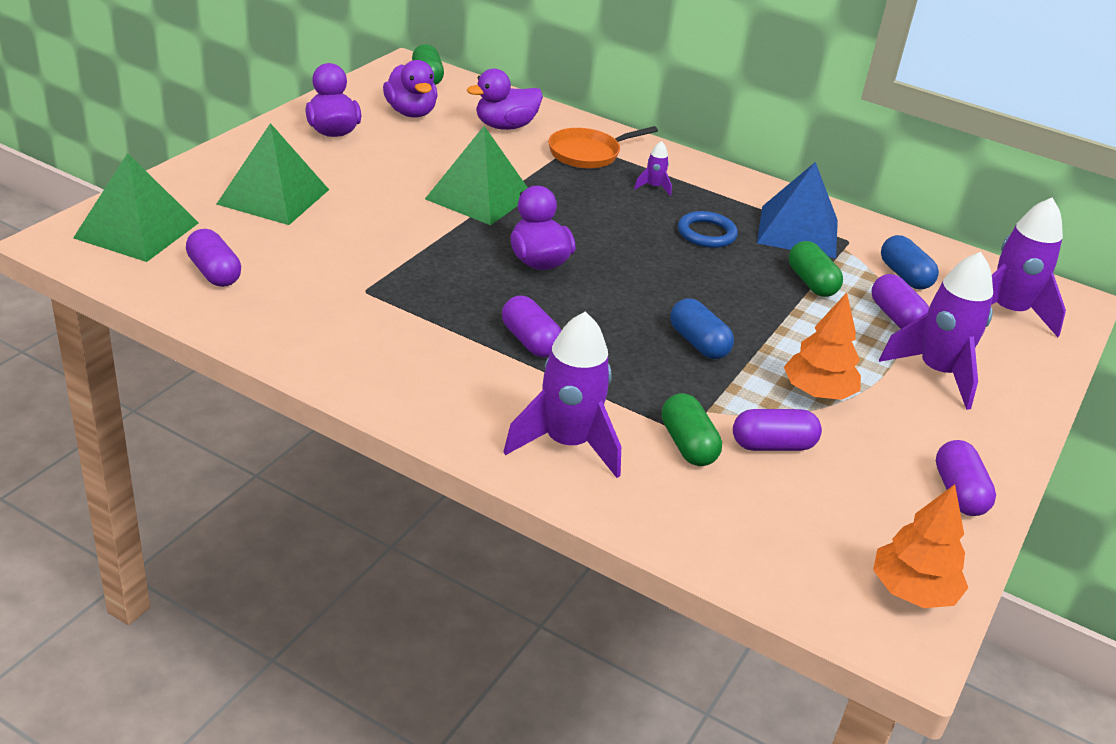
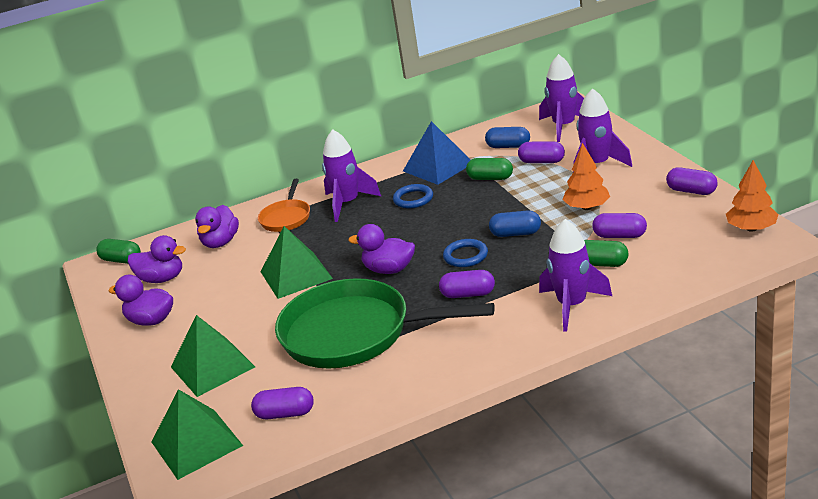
camera: 45 degrees left, 5 degrees down
(392, 275) = (355, 333): none -> green pan
(613, 314) = (465, 256): none -> blue ring
(653, 187) = (348, 203): purple rocket -> purple rocket, size x2.30
(772, 445) = (619, 236): purple capsule -> purple capsule turned 75 degrees clockwise

